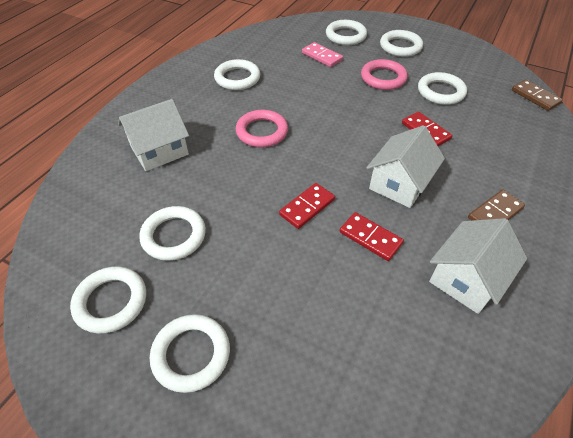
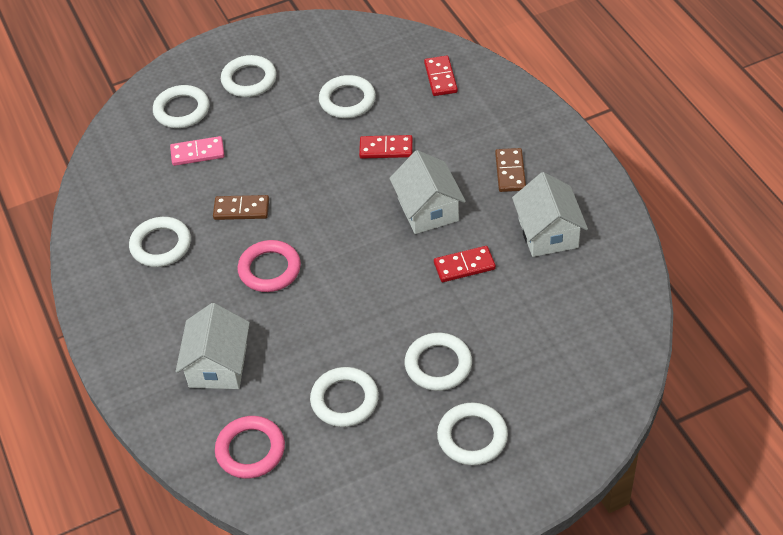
camera: 50 degrees left, 0 degrees up
(111, 302) = (379, 472): white ring -> white ring (438, 365)
(307, 207) = (396, 288): red domino -> red domino (440, 78)
(383, 78) = (284, 128): pink ring -> pink ring (250, 450)
(535, 97) = (419, 42): brown domino -> brown domino (241, 209)

